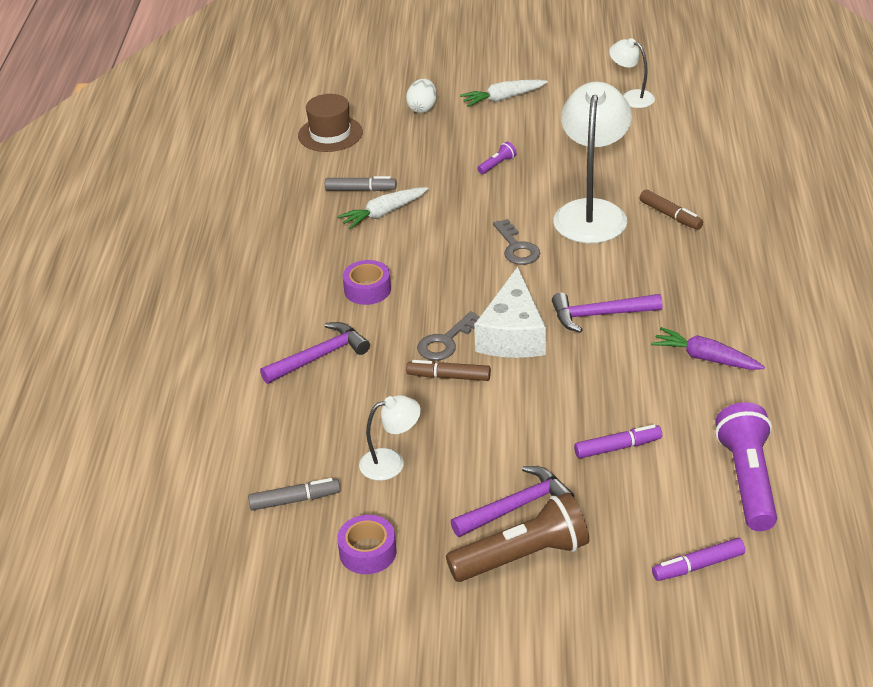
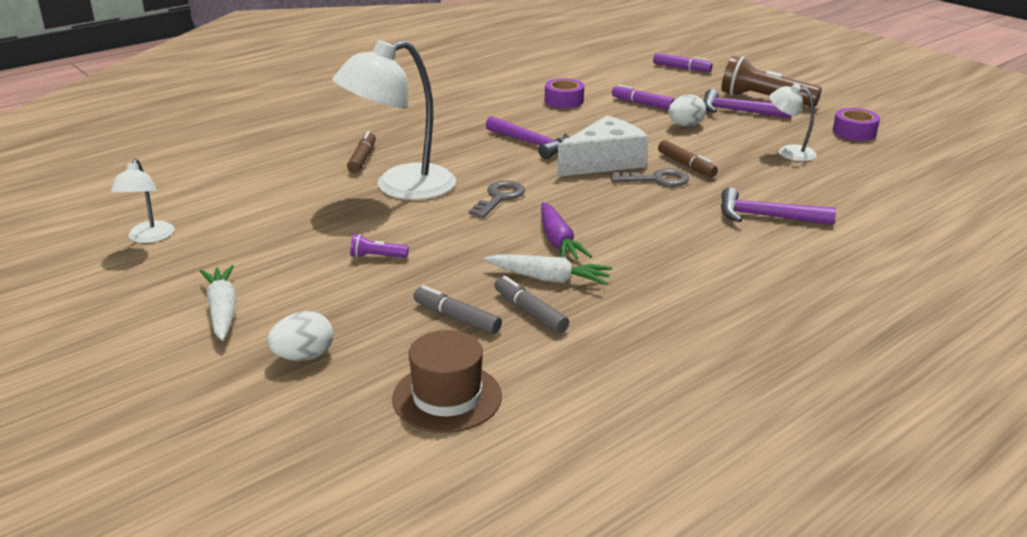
camera: 135 degrees left, 10 degrees down
(295, 500) = (879, 165): grey marker -> grey marker (456, 318)
(367, 289) = (662, 234): purple tape -> purple tape (564, 101)
(503, 98) = (222, 310): white carrot -> white carrot turned 135 degrees counterclockwise
(528, 438) = (685, 125): none -> white egg
(705, 358) = (519, 105): purple carrot -> purple carrot (558, 241)
(747, 480) = (602, 73): purple flashlight -> none

